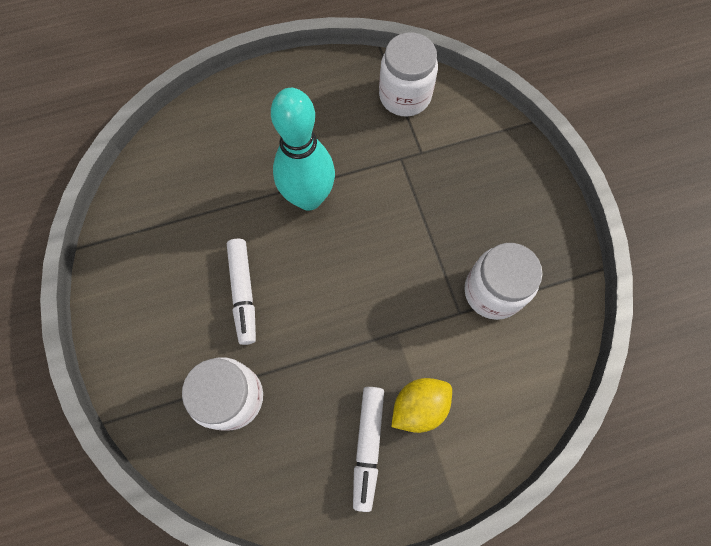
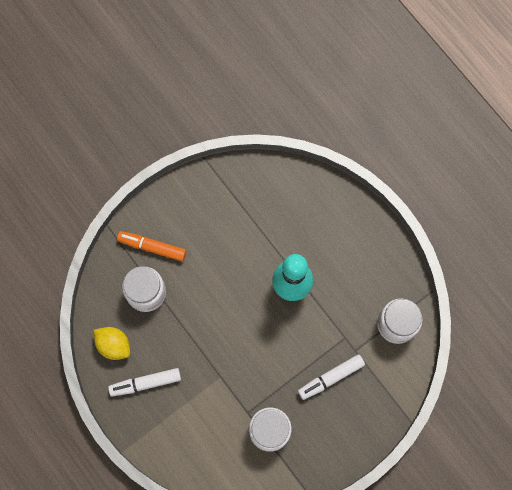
camera: 70 degrees right, 5 degrees up
(169, 364) = (152, 247): none -> orange marker
(243, 293) = (211, 272): white marker -> white marker (331, 378)
(419, 406) = (179, 406): yellow lemon -> yellow lemon (114, 345)

